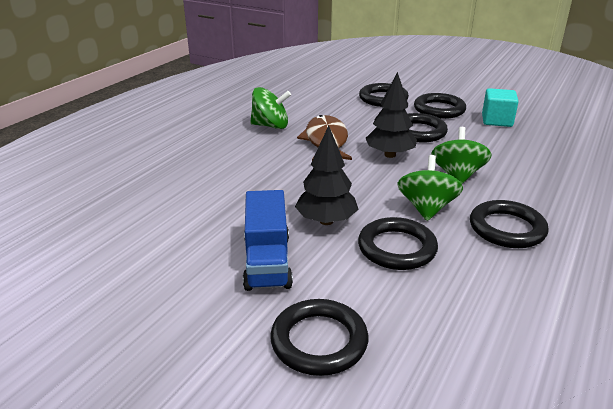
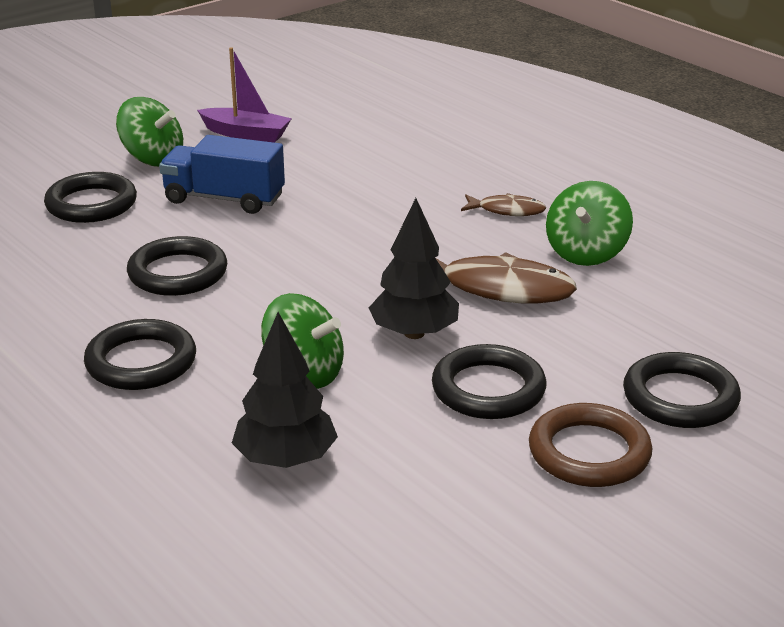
camera: 110 degrees right, 0 degrees up
(121, 289) = (246, 134): none -> purple boat
(230, 151) = (507, 210): none -> brown fish
(326, 221) = (270, 243): black tree -> black tree (285, 459)
(426, 208) = (239, 317): green spinning top -> green spinning top (152, 159)
(439, 109) = (589, 452): black ring -> brown ring
(497, 121) = (493, 511): turquoise cube -> none

